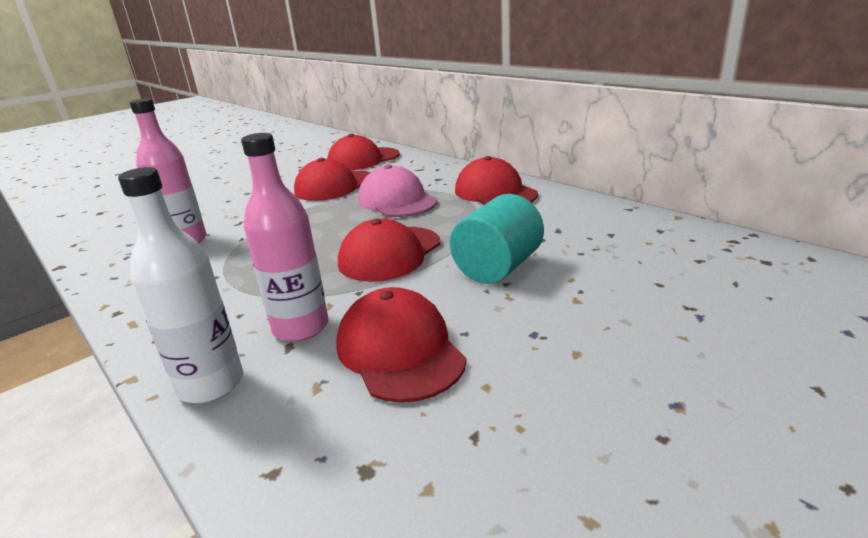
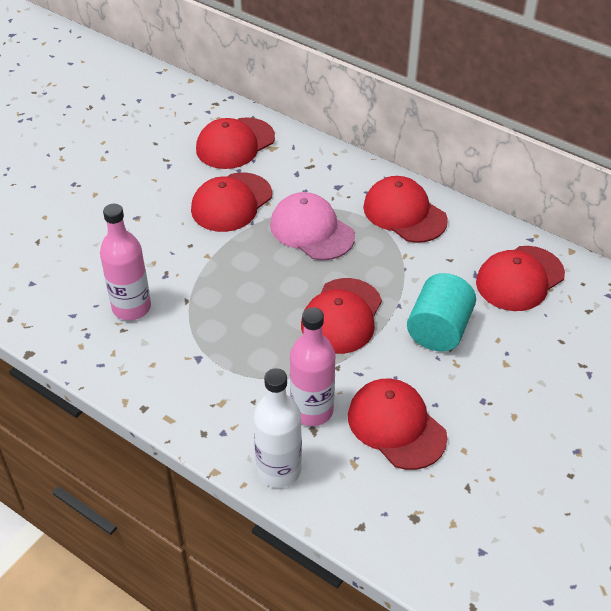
camera: 15 degrees left, 20 degrees up
(610, 234) = (519, 278): none -> red cap

